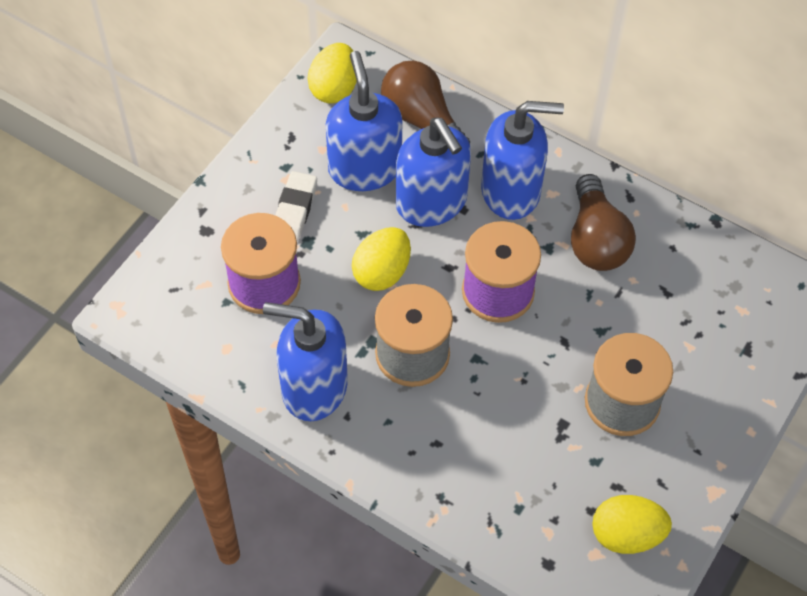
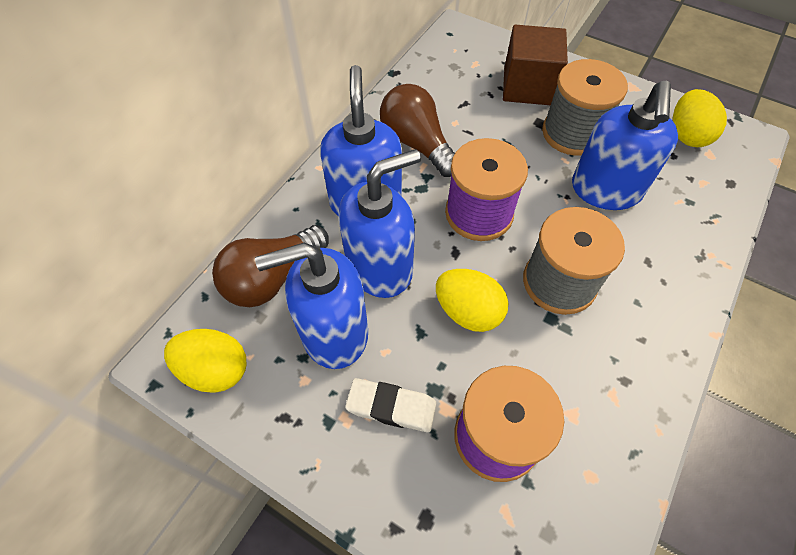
camera: 90 degrees left, 0 degrees up
(313, 387) = (619, 373): blue soap dispenser -> blue soap dispenser (605, 190)
(596, 240) = (417, 144): brown light bulb -> brown light bulb turned 120 degrees counterclockwise
(702, 365) = (528, 86): none -> brown cube

